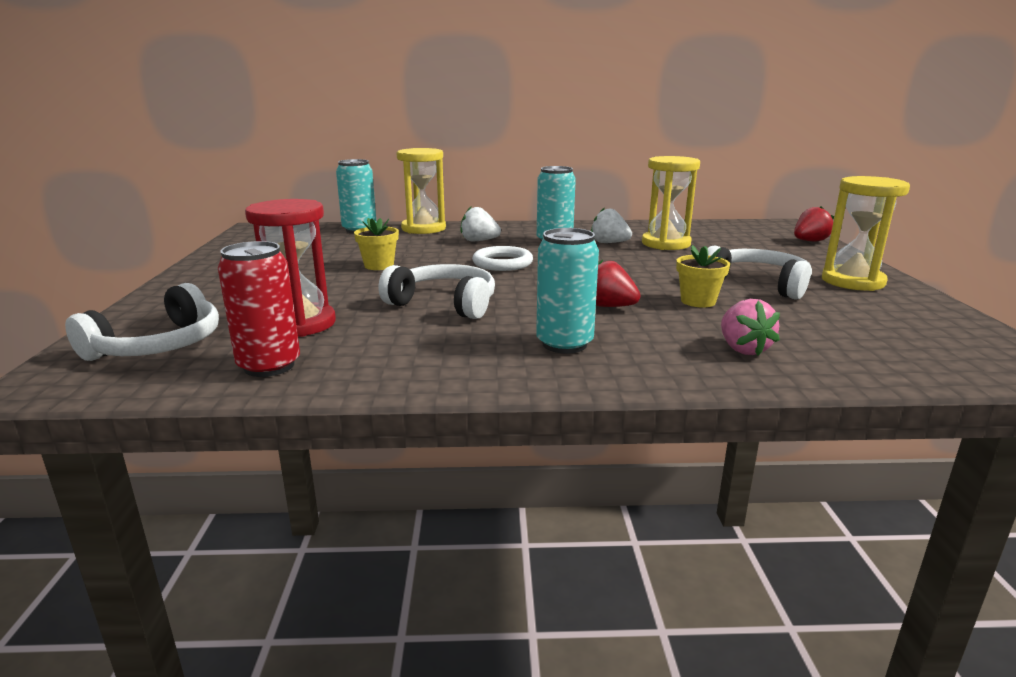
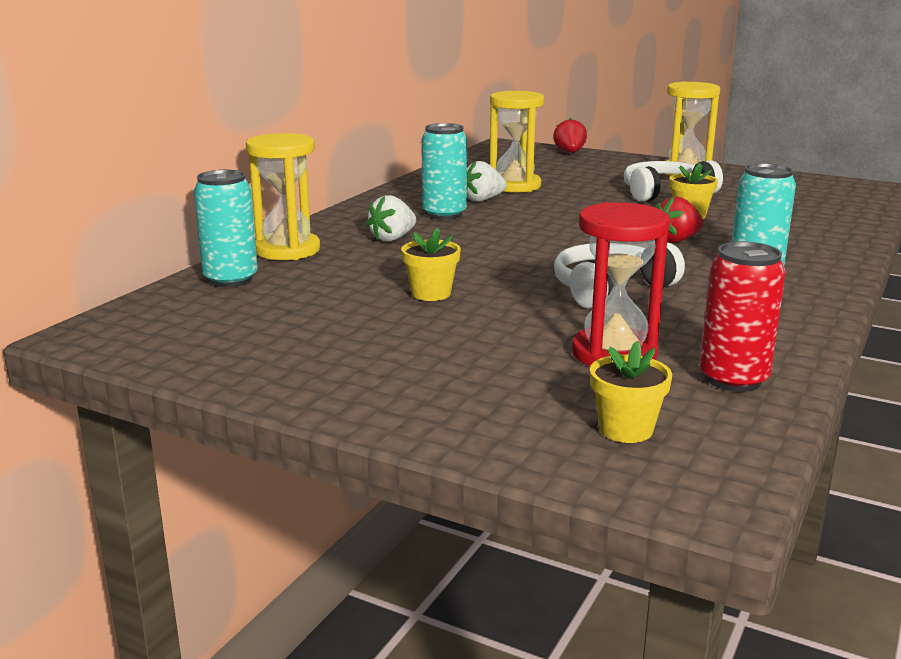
camera: 60 degrees left, 0 degrees up
(159, 345) = (626, 429): white headphones -> yellow flower pot
(502, 263) = (497, 246): white ring -> none
(743, 349) = (801, 230): pink strawberry -> none

